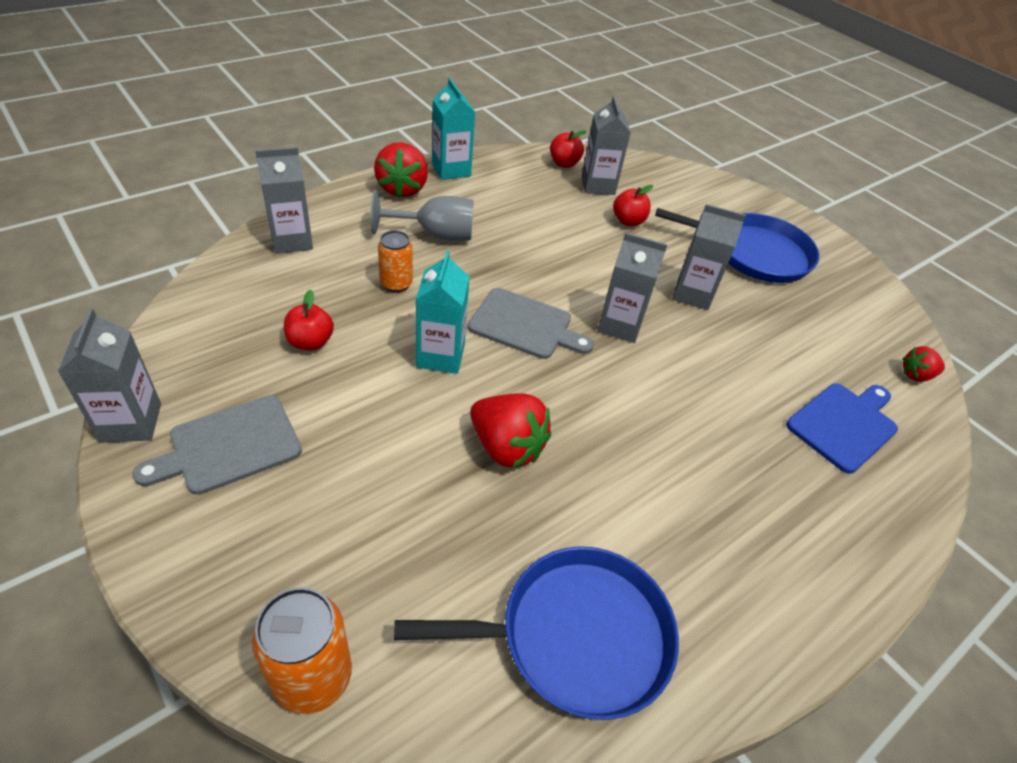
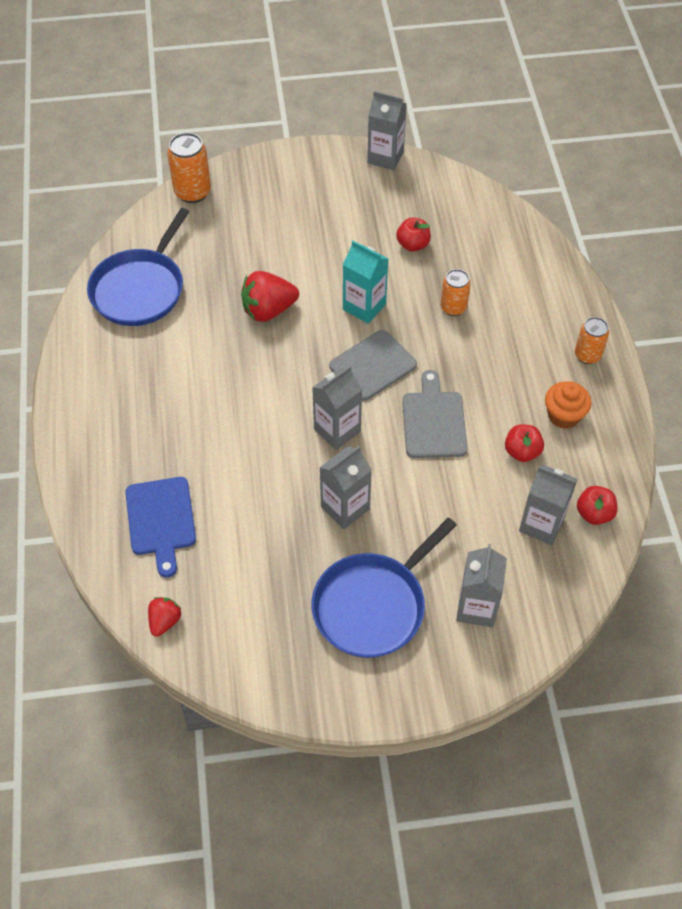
camera: 125 degrees right, 10 degrees up
(229, 446) = (345, 191): grey cutting board -> grey cutting board (434, 421)
(292, 240) = (534, 262): grey carton -> grey carton (476, 607)
(402, 189) = (587, 355): red strawberry -> orange can
(435, 235) = (507, 354): grey goblet -> none
(451, 170) = (610, 405): turquoise carton -> none
(482, 191) = (563, 416): none -> orange cupcake
(628, 221) = (470, 517): red apple -> red apple (522, 452)

